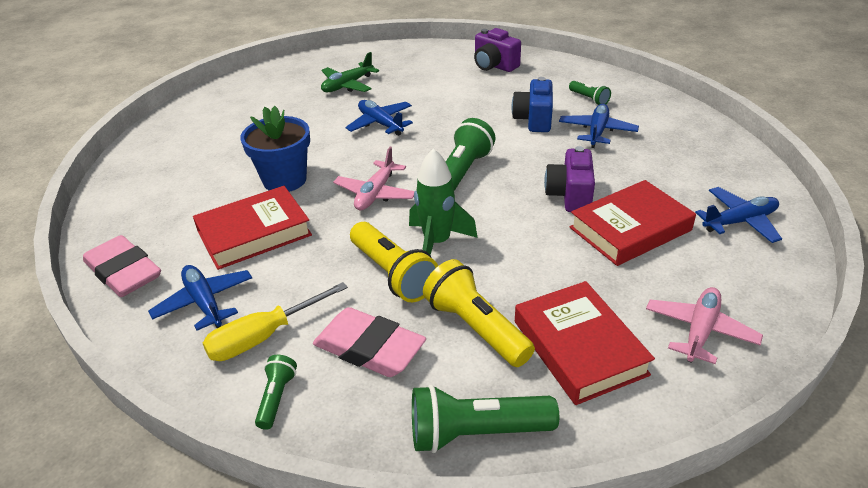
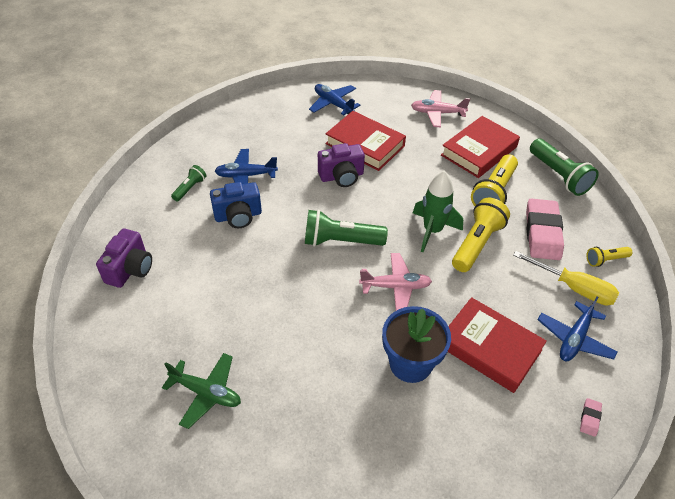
camera: 115 degrees left, 10 degrees up
(124, 272) = (590, 418): pink eraser -> pink eraser, size x0.42
(276, 398) = (605, 260): green flashlight -> yellow flashlight
(380, 123) = (283, 326): blue plane -> none

